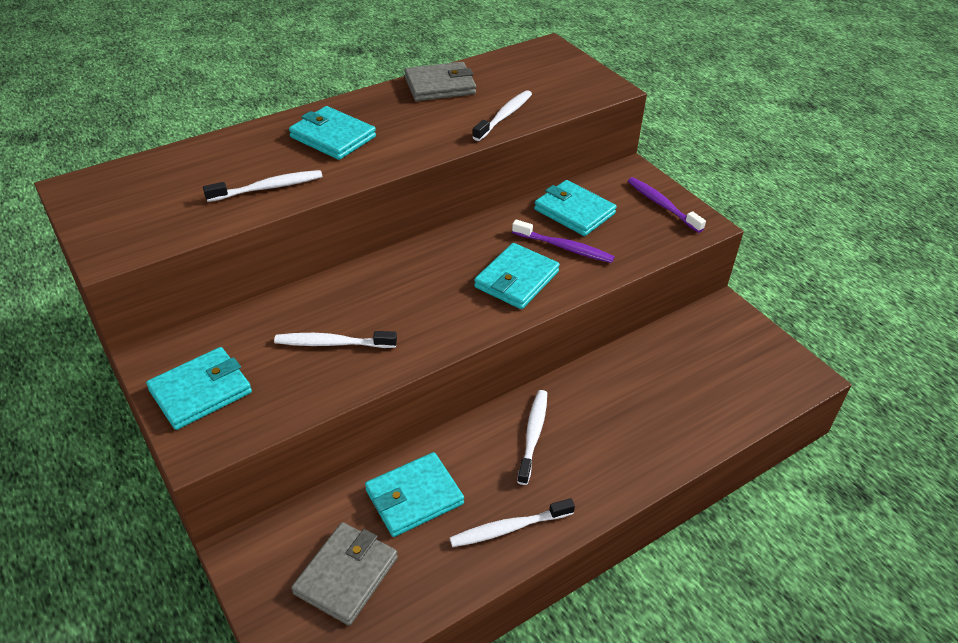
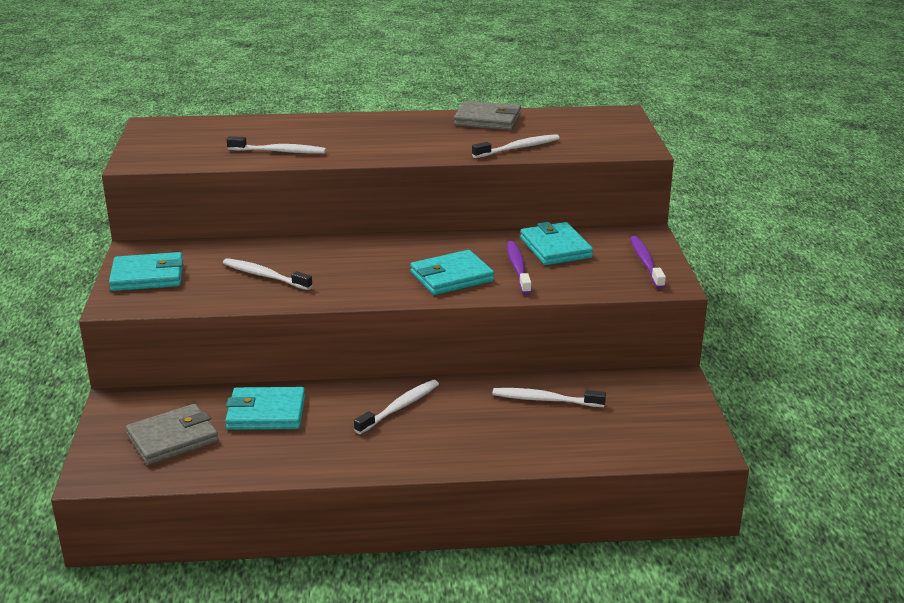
camera: 30 degrees right, 15 degrees down
(333, 137) = (361, 133): turquoise wallet -> none
(509, 528) = (319, 455): white toothbrush -> white toothbrush (545, 400)
(564, 247) = (518, 268): purple toothbrush -> purple toothbrush turned 150 degrees counterclockwise

